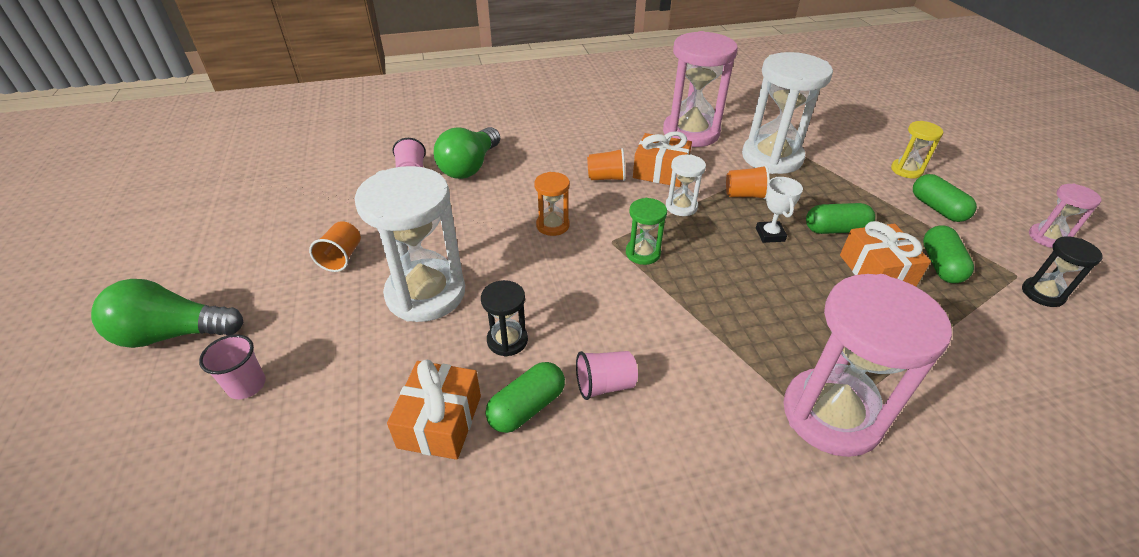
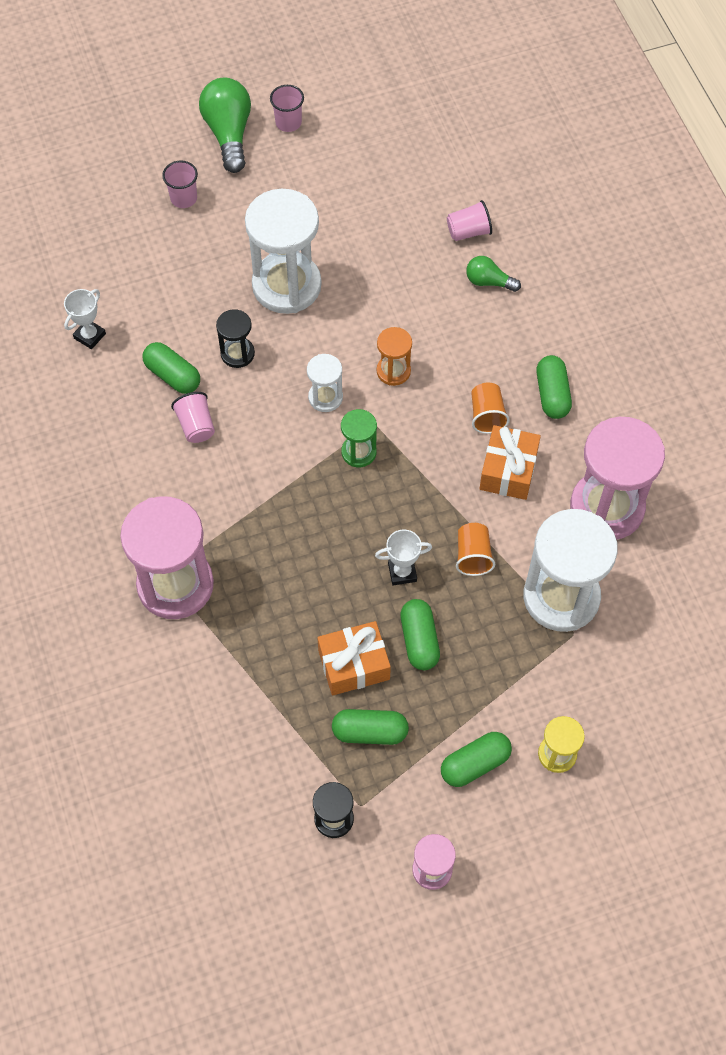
camera: 85 degrees right, 20 degrees up
(197, 280) = (288, 122): none -> pink cup
(342, 257) = (326, 212): orange cup -> none
(437, 514) = (89, 336): none -> white trophy
(440, 421) = (158, 323): orange gift -> none
(470, 166) = (489, 282): green light bulb -> green light bulb, size x0.55
(589, 146) = (552, 394): none -> green capsule
(681, 206) = (441, 489): white hourglass -> white hourglass (325, 397)

